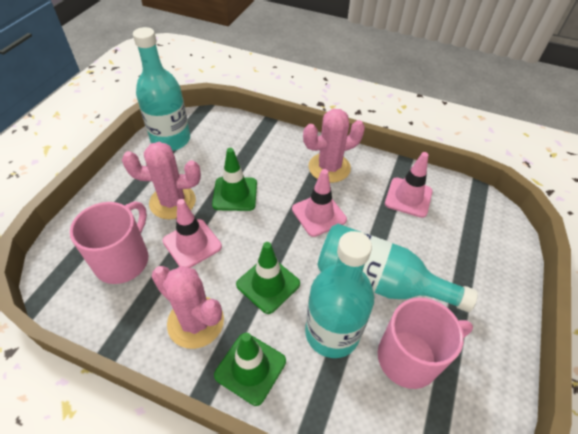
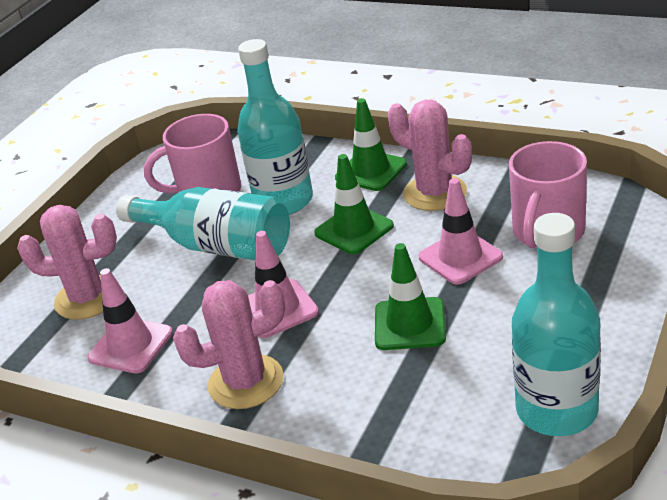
camera: 170 degrees left, 15 degrees down
(172, 202) = (508, 303): pink cactus -> pink cactus (87, 298)

